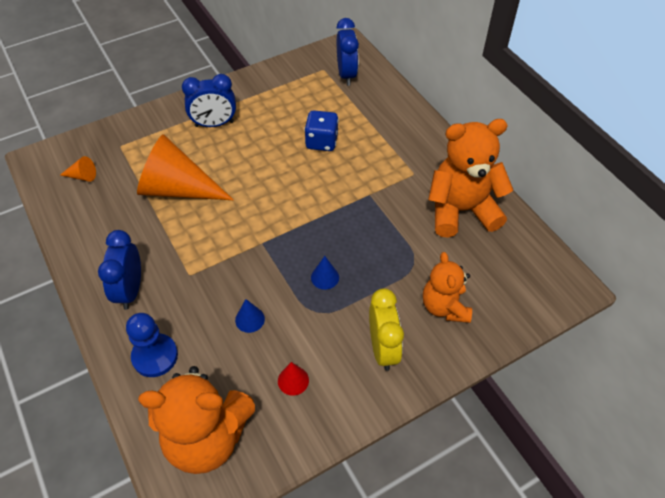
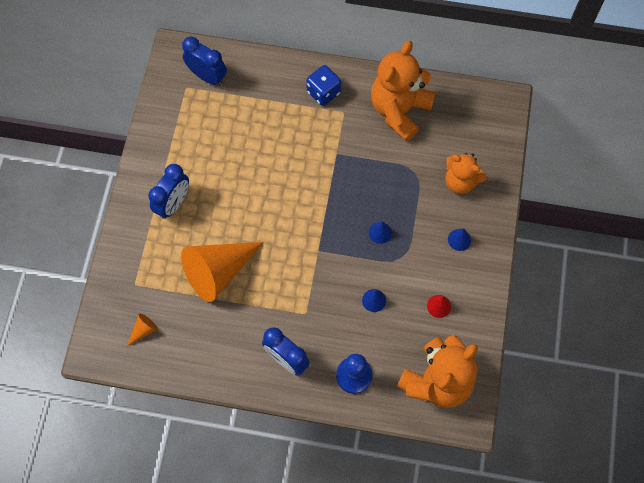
camera: 50 degrees left, 15 degrees up
(321, 142) = (261, 145): blue dice -> blue dice (323, 92)
(383, 349) = (459, 240): yellow clock -> blue cone

